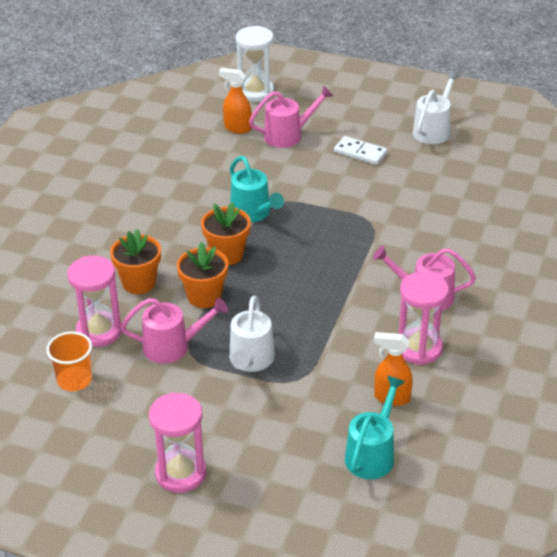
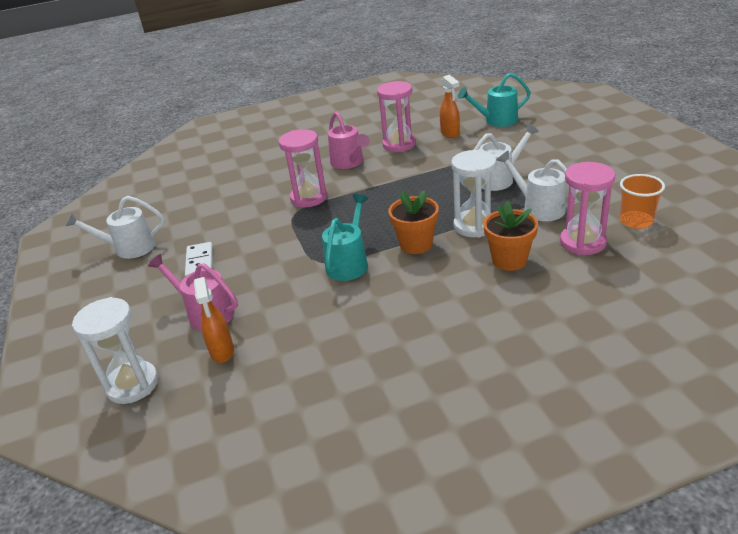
camera: 125 degrees left, 5 degrees down
(173, 346) = (538, 208): pink watering can -> white watering can
(180, 473) = (613, 151): pink hourglass -> pink hourglass (309, 198)
(204, 296) = (474, 226): orange flower pot -> white hourglass

